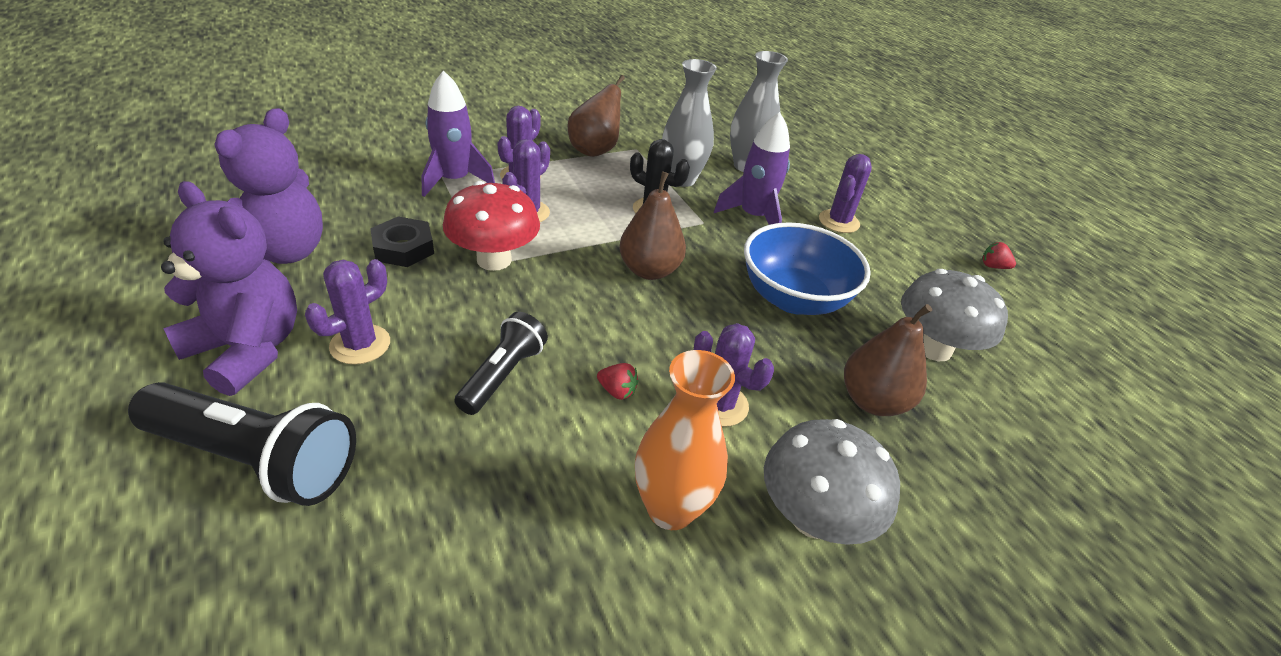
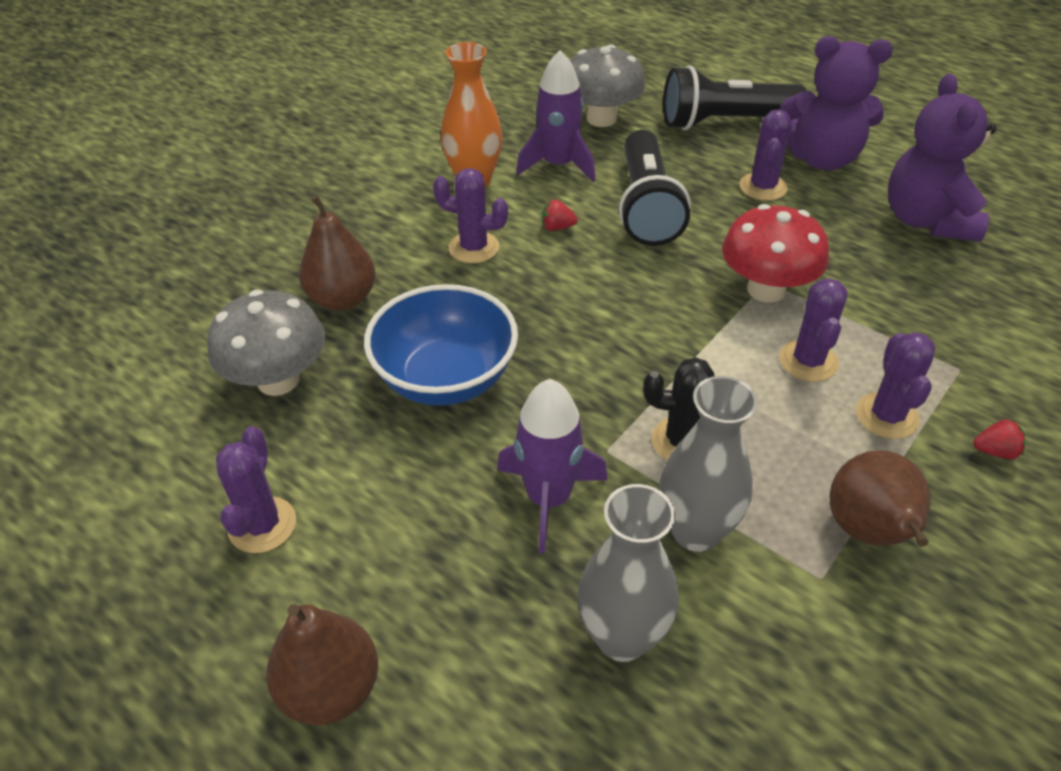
camera: 160 degrees right, 5 degrees up
(403, 248) = (852, 266): black nut -> none
(454, 180) = (937, 368): purple rocket -> purple rocket (558, 165)
(503, 375) = (646, 206): black flashlight -> black flashlight, size x1.64
(649, 270) = (616, 345): brown pear -> brown pear (330, 689)
(813, 517) = (379, 207): grey mushroom -> grey mushroom (601, 118)
(839, 222) = (419, 556): purple cactus -> purple cactus (262, 525)
(993, 266) = (165, 571): red strawberry -> red strawberry (995, 451)

